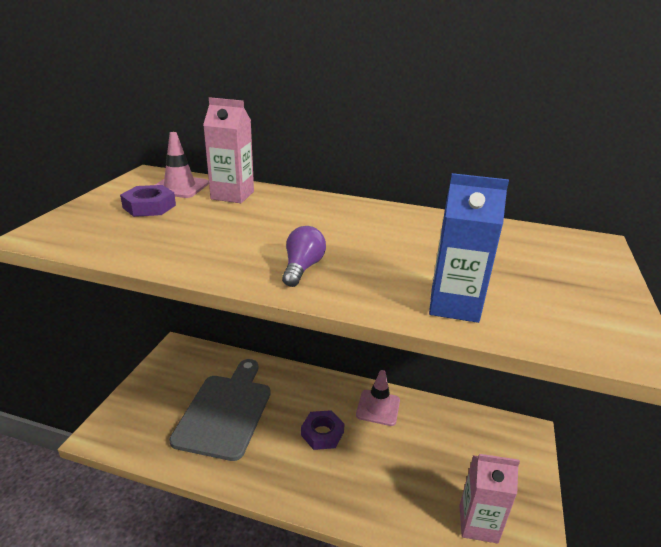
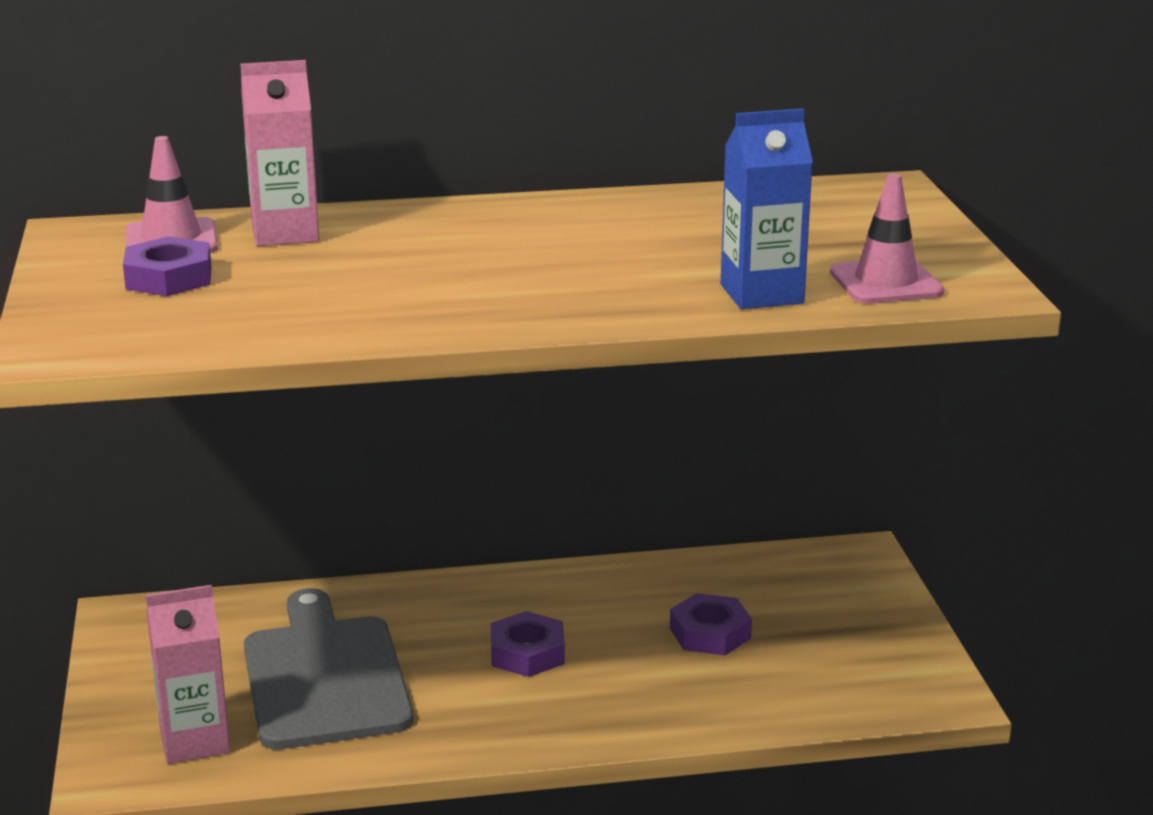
camera: 25 degrees left, 5 degrees down
(302, 268) = (526, 300): purple light bulb -> none
(378, 408) = (597, 593): pink traffic cone -> pink traffic cone (886, 282)
(419, 457) = (710, 633): none -> purple nut
(478, 523) = (843, 679): pink carton -> pink carton (194, 741)

